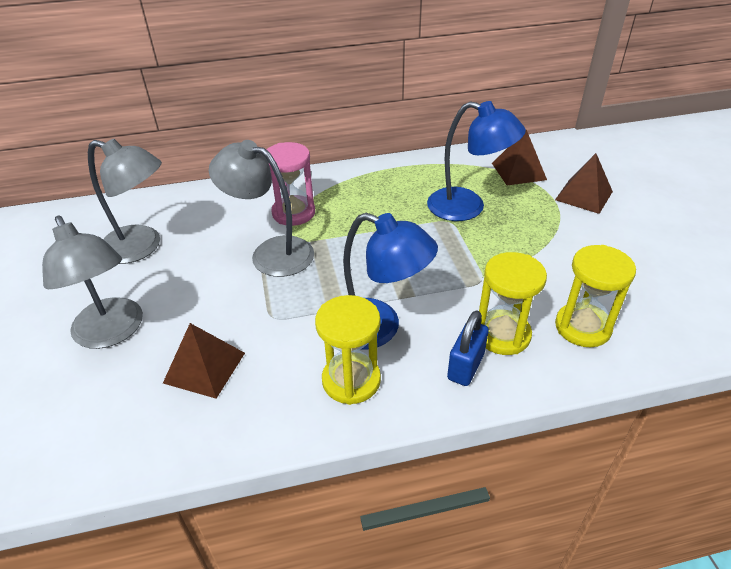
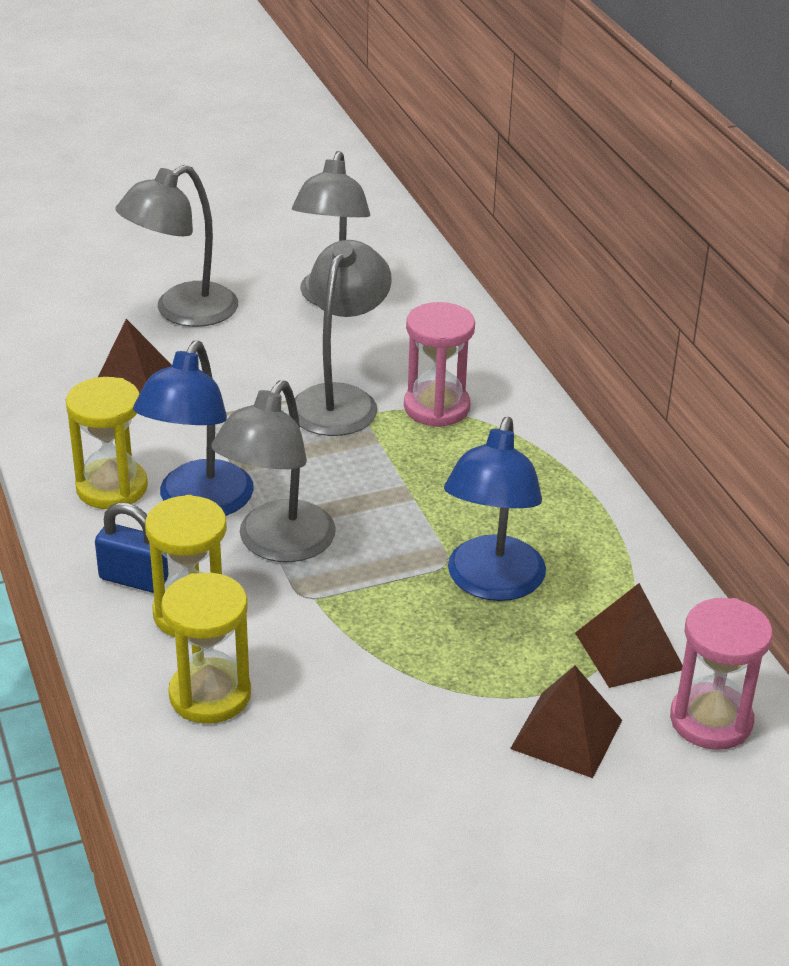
camera: 80 degrees right, 5 degrees down
(429, 290) = (277, 545): none -> grey lamp
(564, 156) = (711, 720): none -> pink hourglass

